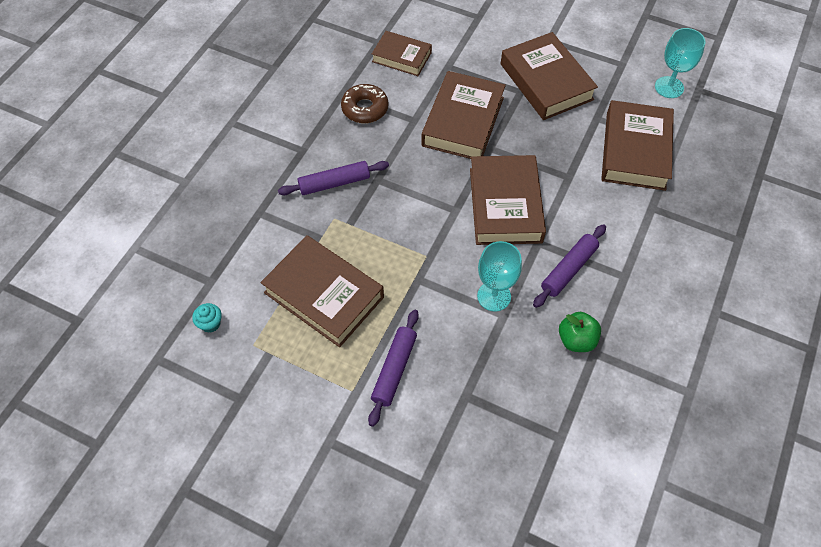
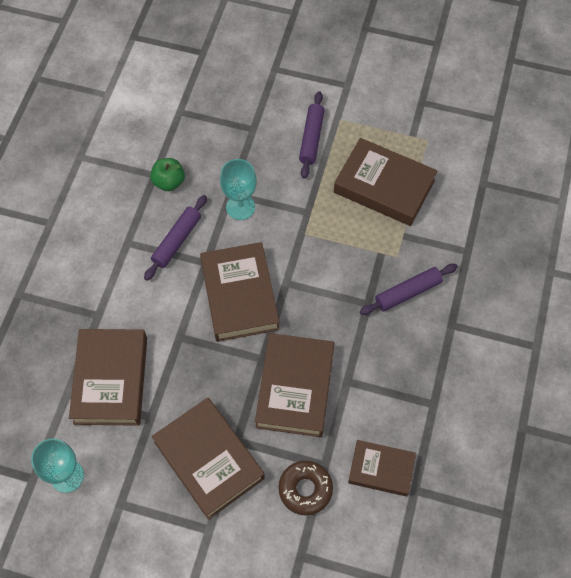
camera: 170 degrees right, 5 degrees up
(210, 324) = (467, 150): turquoise cupcake -> none
(365, 108) = (403, 387): brown donut -> brown donut (305, 489)

